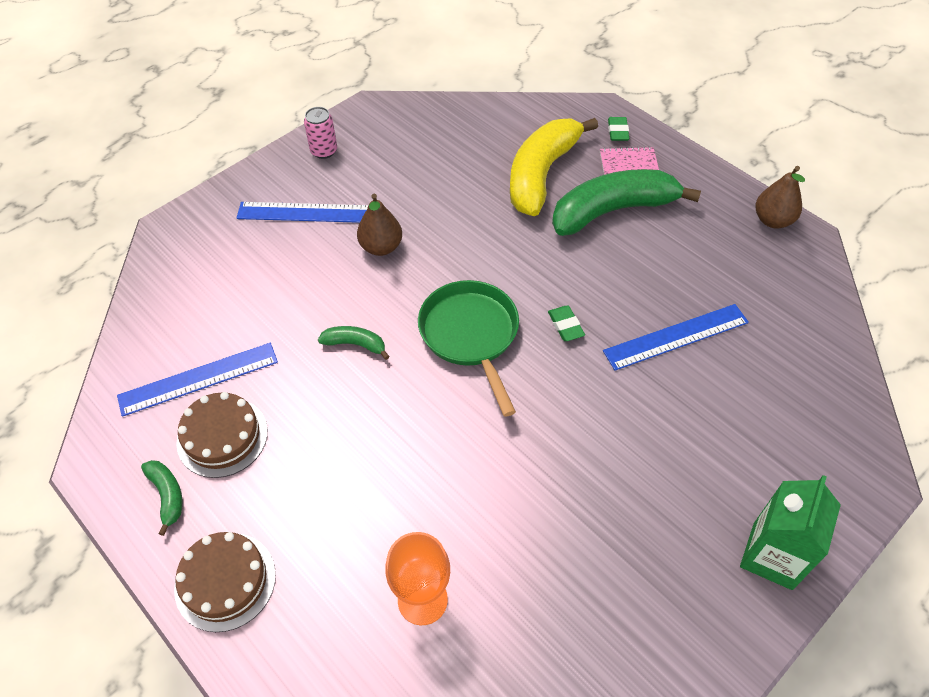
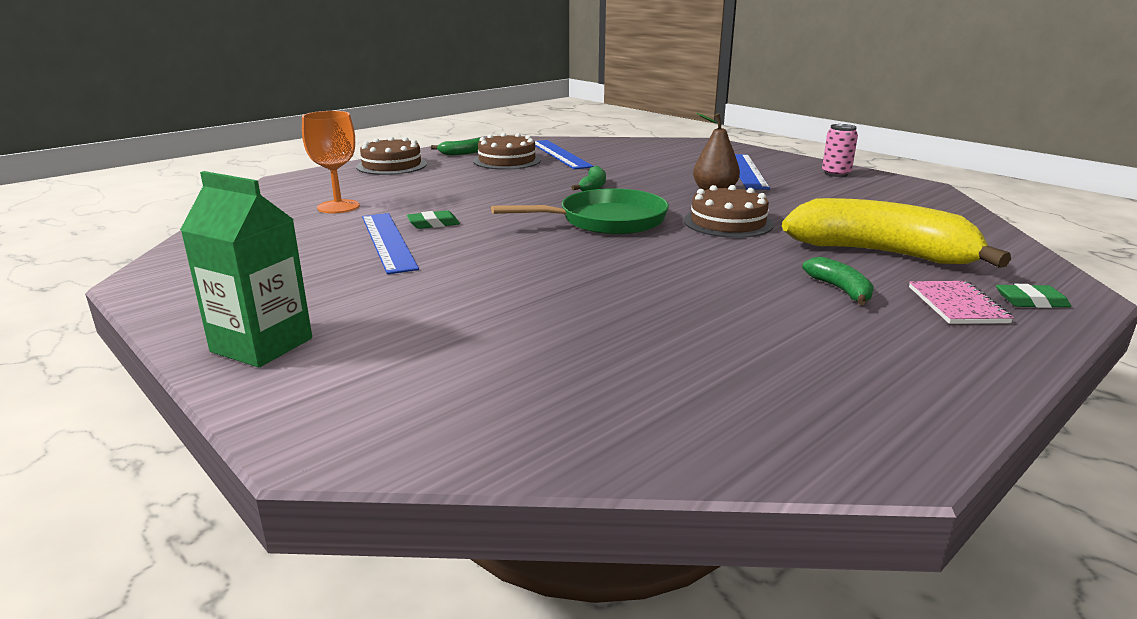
camera: 90 degrees right, 30 degrees down
(473, 249) = (728, 222): none -> brown cake
(565, 325) = (623, 258): green eraser -> green eraser (433, 224)
(613, 211) = (840, 290): green banana -> green banana, size x0.43
(676, 337) = (611, 315): blue ruler -> blue ruler (388, 241)
(772, 220) = (913, 420): brown pear -> none

